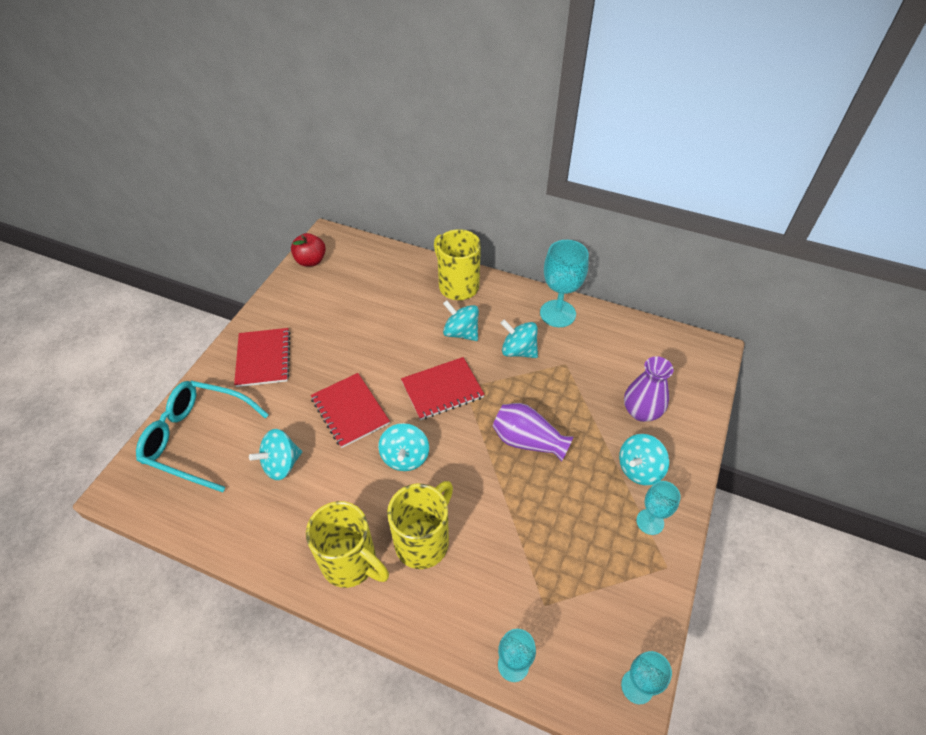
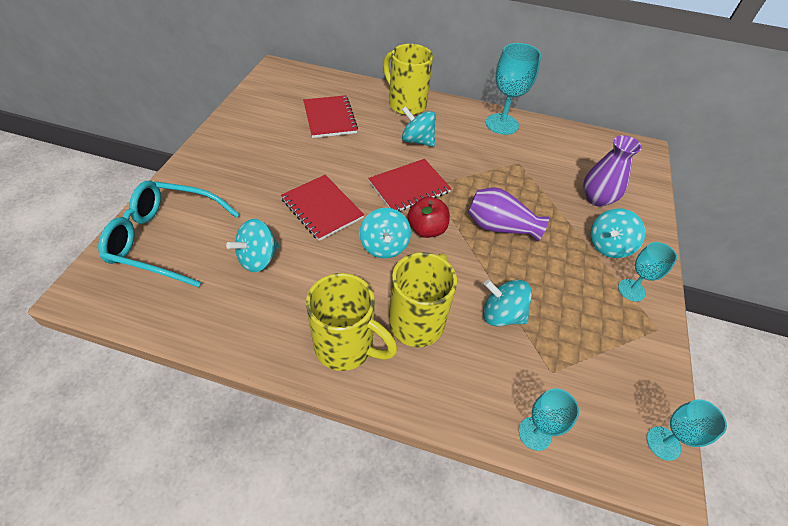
camera: 10 degrees left, 0 degrees up
(263, 358) = (227, 166): red notebook -> red notebook (329, 118)
(311, 261) = (264, 87): red apple -> red apple (427, 229)
(518, 351) = (473, 154): turquoise spinning top -> turquoise spinning top (501, 315)

